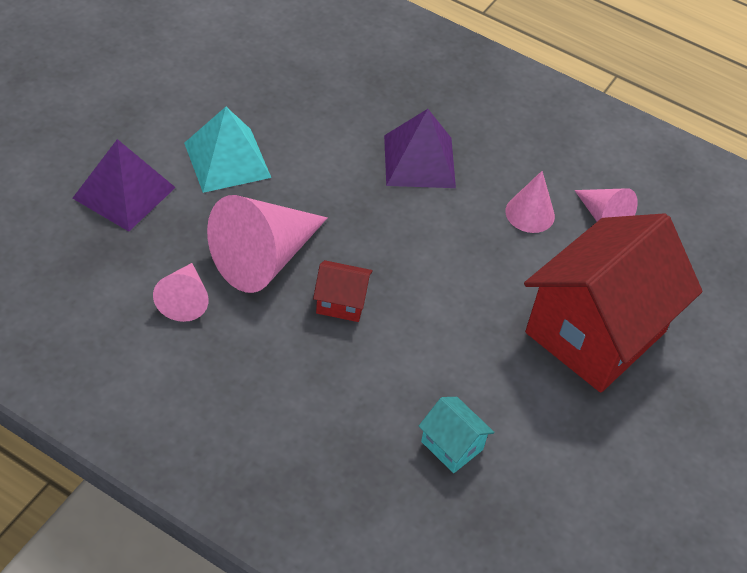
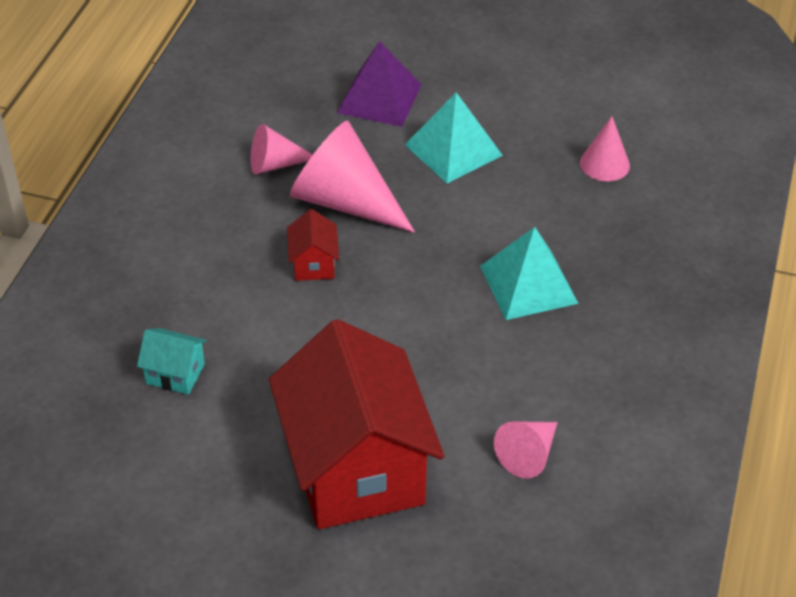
camera: 80 degrees right, 5 degrees down
(419, 161) = (528, 284): purple pyramid -> turquoise pyramid
(452, 445) = (175, 374): turquoise house -> turquoise house turned 75 degrees clockwise
(530, 213) = (500, 387): pink cone -> pink cone (604, 164)
(595, 332) = (356, 468): red house -> red house turned 45 degrees clockwise

